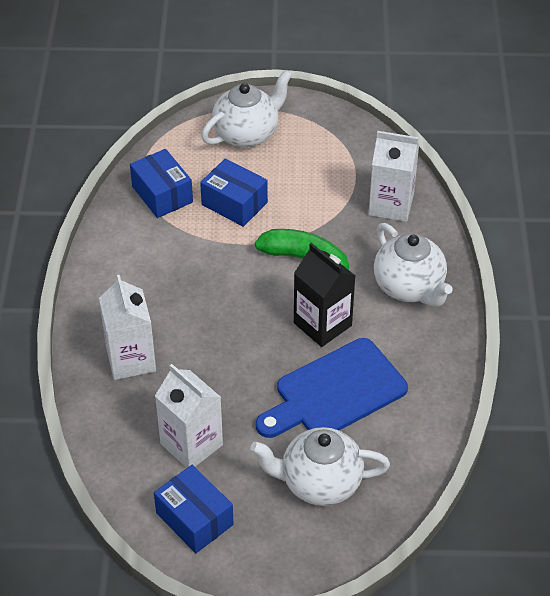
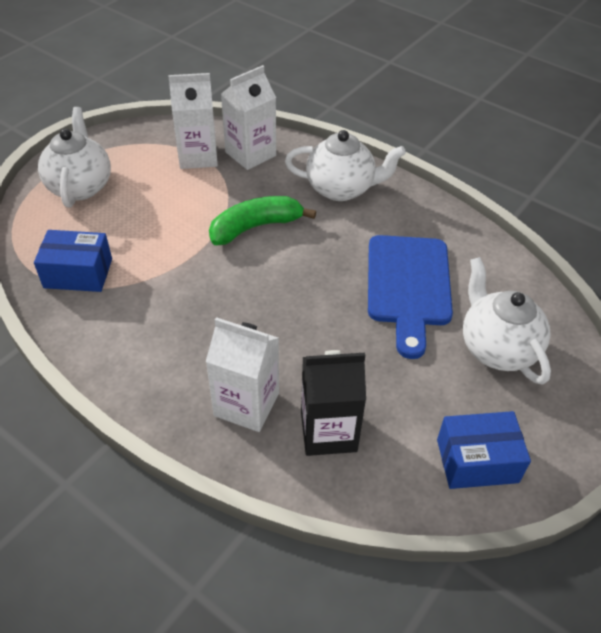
camera: 55 degrees left, 0 degrees up
(191, 444) = (387, 414): white carton -> white carton (198, 156)
(234, 203) = (145, 234): blue box -> none
(319, 483) = (497, 348): white teapot -> white teapot turned 120 degrees clockwise
(322, 324) = (331, 254): black carton -> black carton (328, 431)

